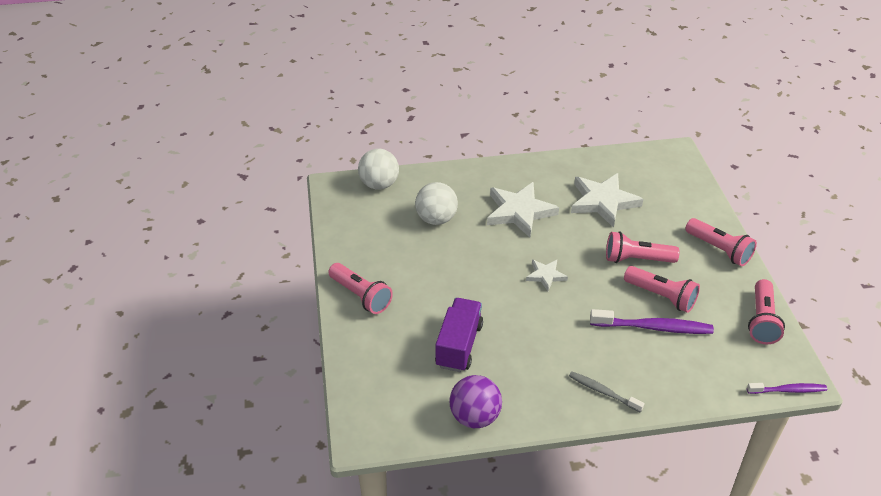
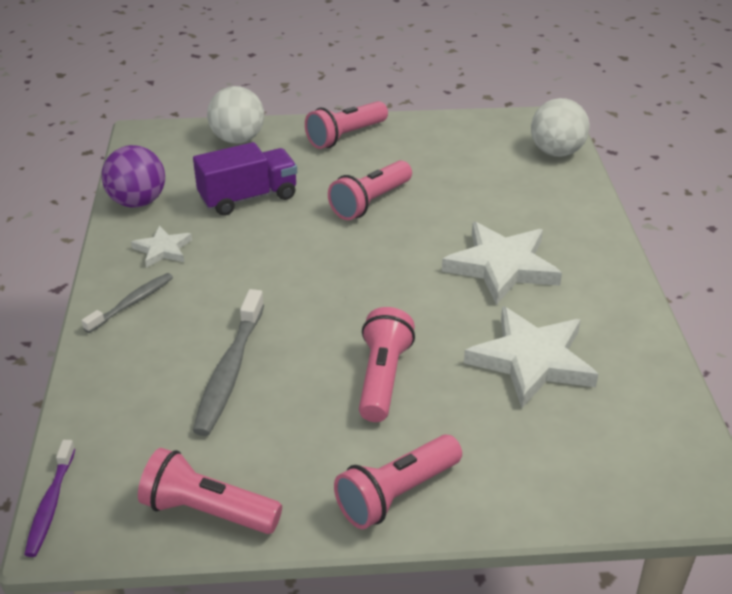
camera: 95 degrees right, 5 degrees down
(436, 219) = (484, 193): white ball -> white ball (238, 139)
(459, 345) = (248, 198): purple truck -> purple truck turned 45 degrees counterclockwise
(545, 275) = (358, 277): white star -> white star (163, 249)
(653, 327) = (230, 370): purple toothbrush -> grey toothbrush
(661, 296) = (293, 392): pink flashlight -> pink flashlight (370, 202)

